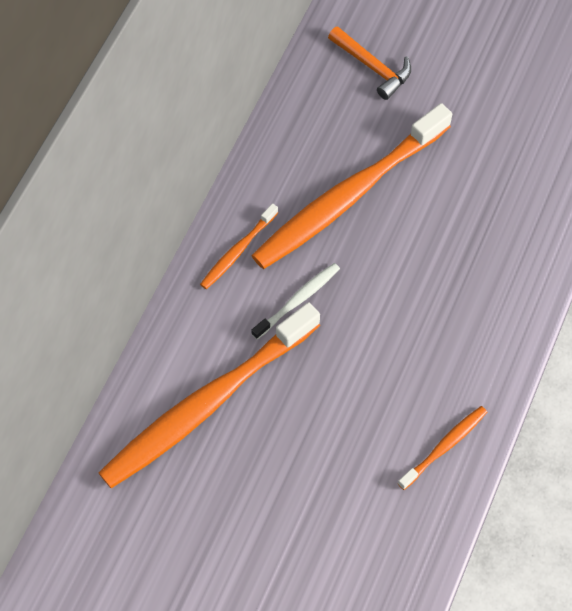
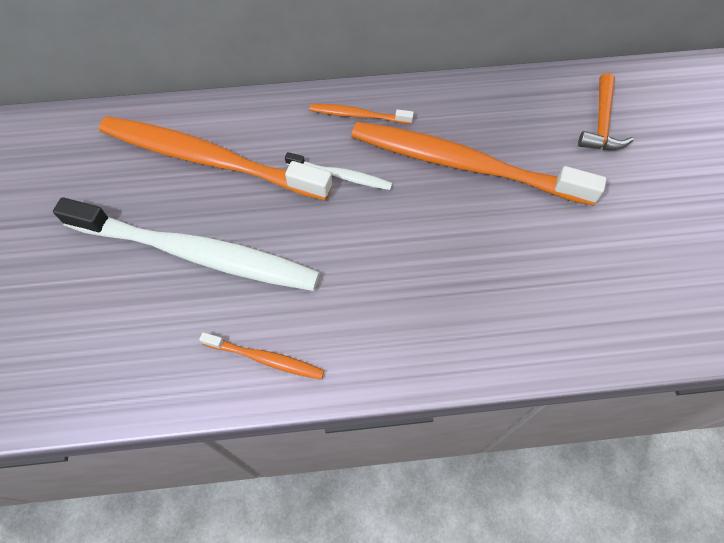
camera: 60 degrees right, 0 degrees up
(309, 458) = (197, 253): none -> white toothbrush

